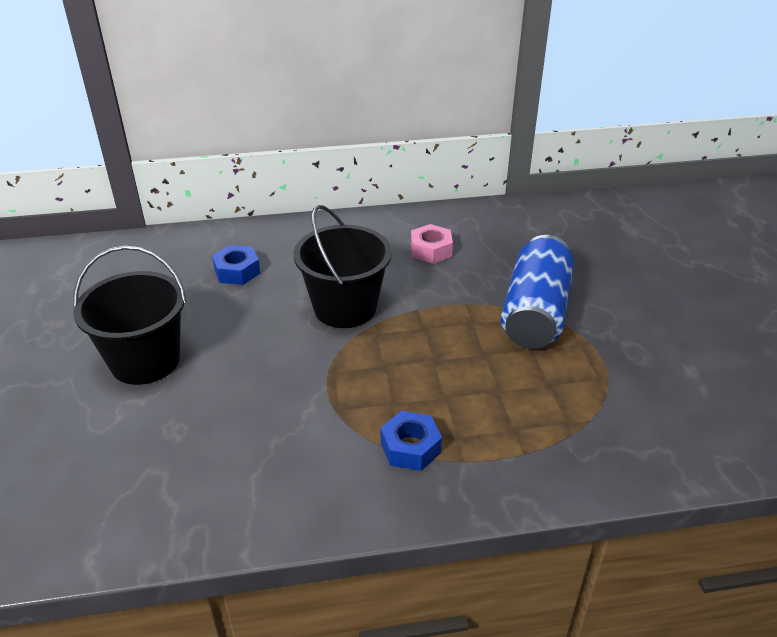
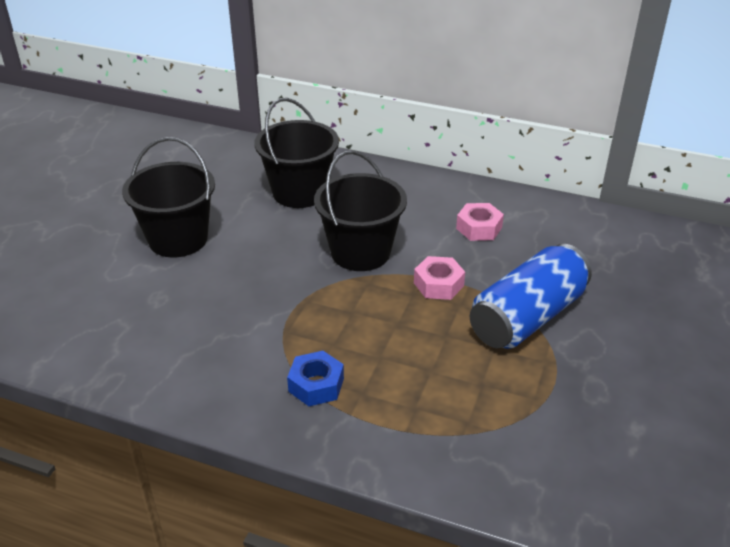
camera: 30 degrees right, 0 degrees up
(237, 271) = (299, 192): blue nut -> black bucket
(439, 312) = (438, 284): none -> pink nut

